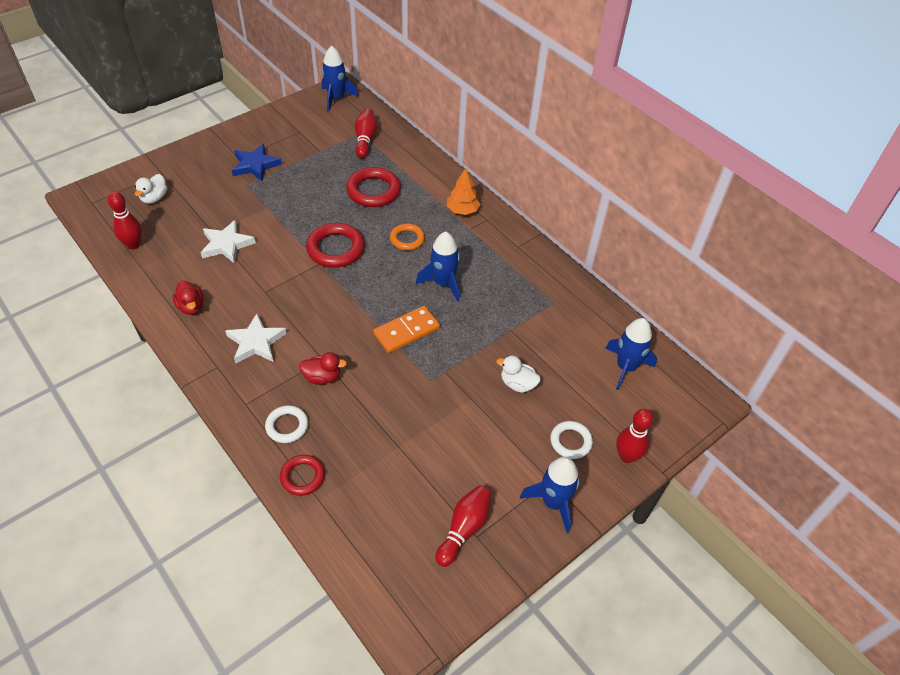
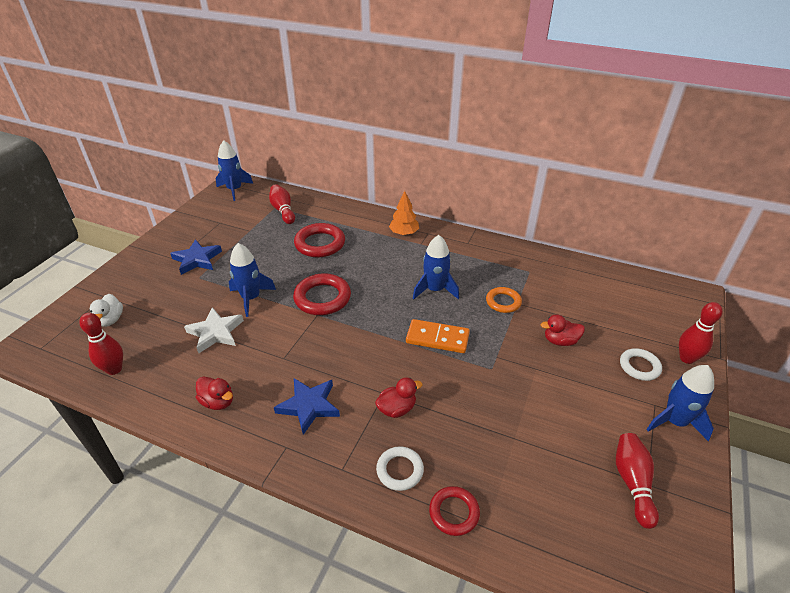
camera: 25 degrees left, 10 degrees down
(256, 342) = (309, 406): white star -> blue star
(406, 331) = (437, 338): orange domino -> orange domino turned 75 degrees clockwise
(407, 239) = (377, 268): orange ring -> orange ring (503, 302)
(517, 384) = (560, 341): white duck -> red duck
(625, 367) = (622, 295): blue rocket -> blue rocket (251, 298)

